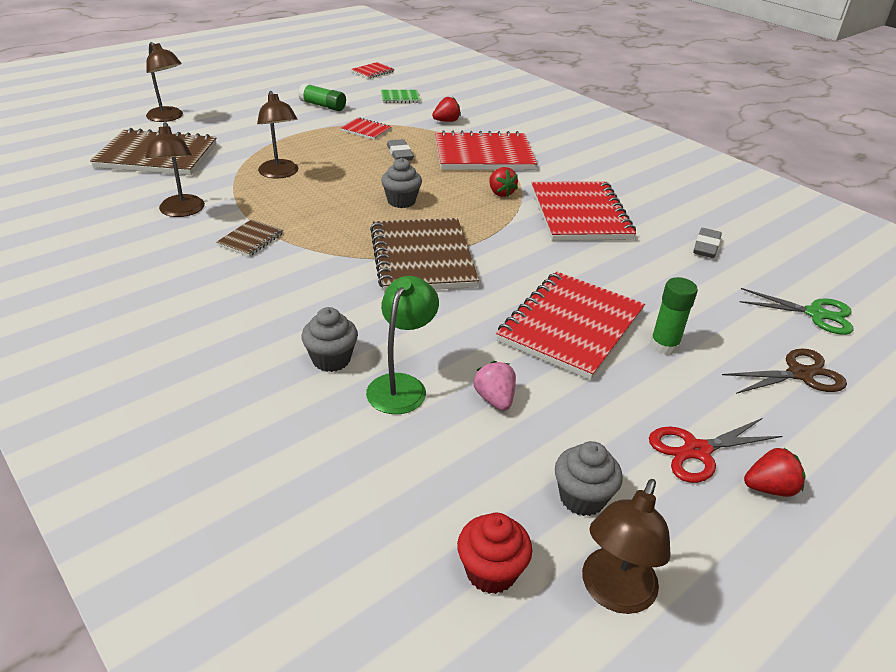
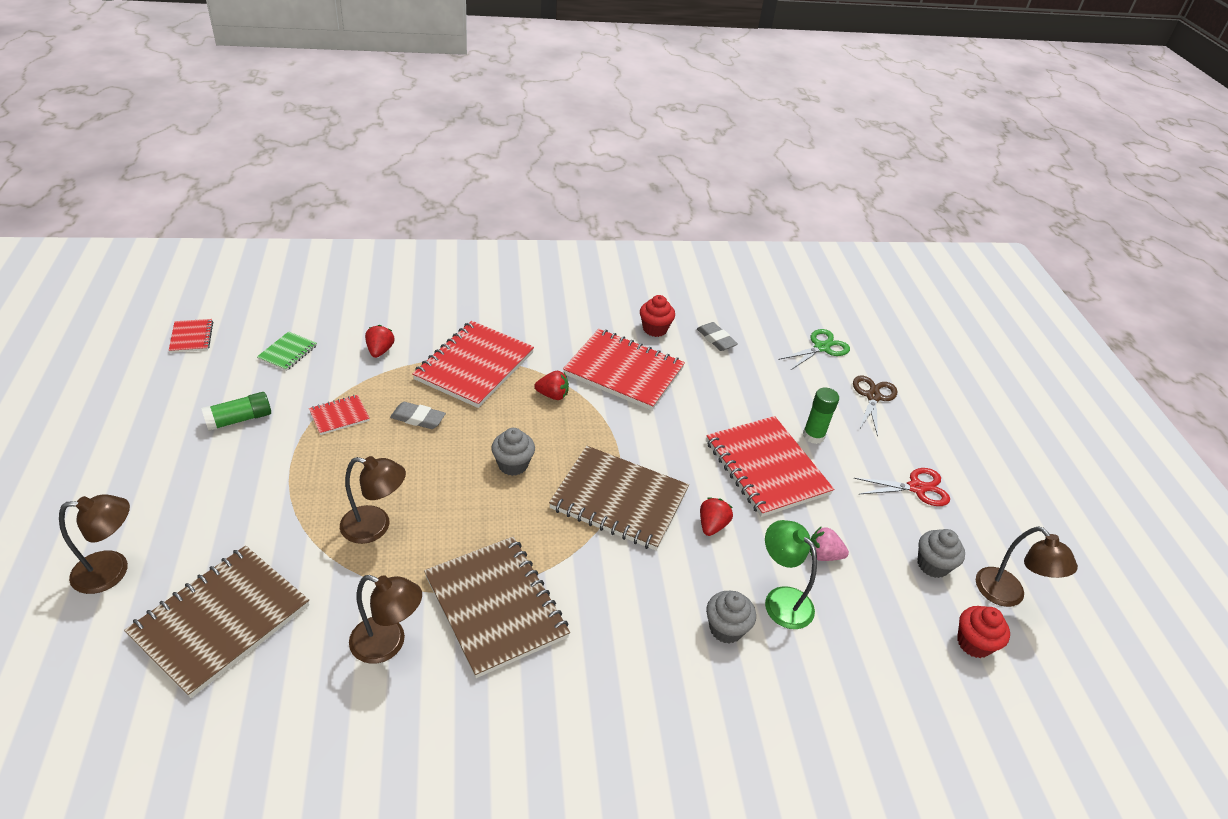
camera: 60 degrees left, 5 degrees up
(251, 239) = (496, 606): brown notebook -> brown notebook, size x2.18
(661, 212) = (655, 329): none -> red cupcake
(697, 451) = (916, 488): red scissors -> red scissors turned 105 degrees counterclockwise
(769, 488) = (957, 478): red strawberry -> red strawberry (712, 525)

